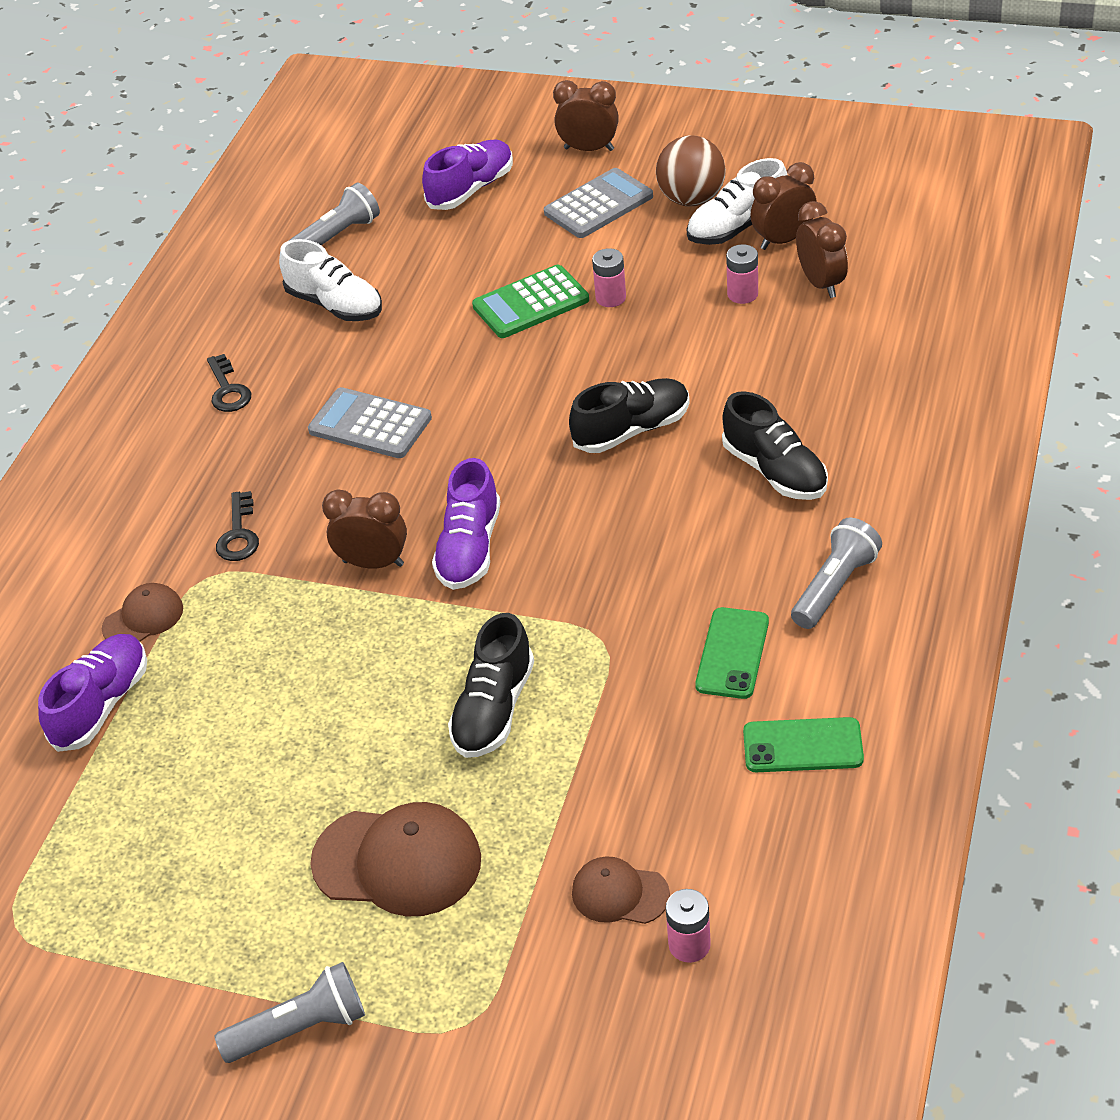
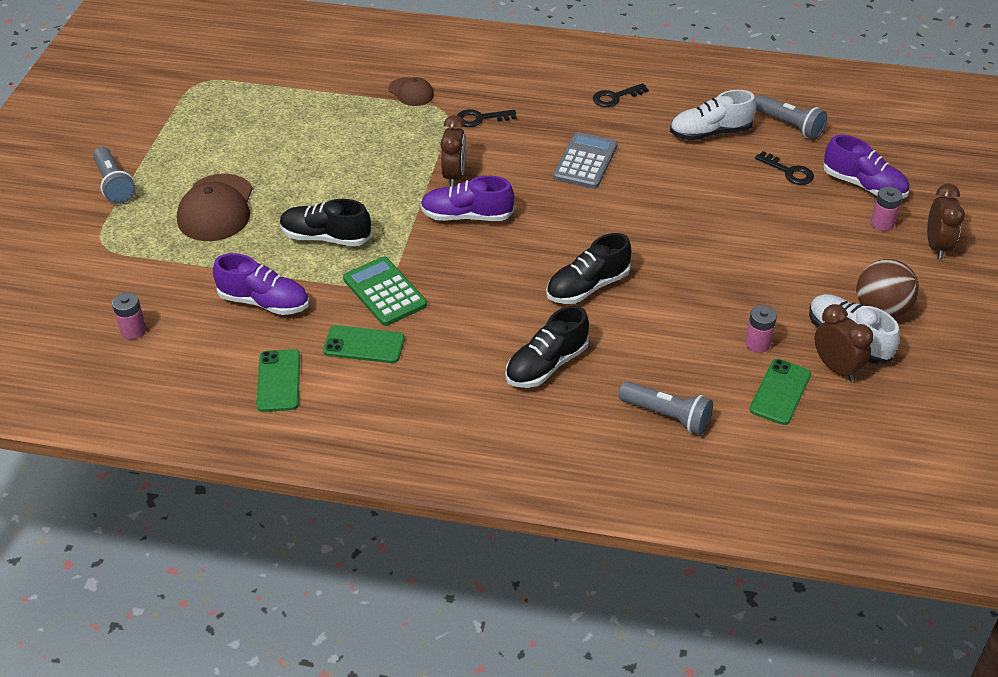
camera: 80 degrees right, 0 degrees up
(101, 705) = (345, 87): purple shoe -> purple shoe (264, 302)
(335, 305) = (710, 133): white shoe -> white shoe turned 45 degrees clockwise
(432, 245) = (788, 171): none -> black key
(531, 303) = (727, 227): green calculator -> green calculator (384, 292)
(598, 205) = (860, 256): grey calculator -> none
(611, 298) = (740, 268): pink battery -> pink battery (882, 223)
(619, 893) = (176, 299): brown cap -> none
(632, 430) = (587, 287): black shoe -> black shoe turned 90 degrees clockwise
(821, 283) = (780, 392): brown clock -> green phone
(834, 586) = (425, 398): grey flashlight -> grey flashlight (667, 416)

